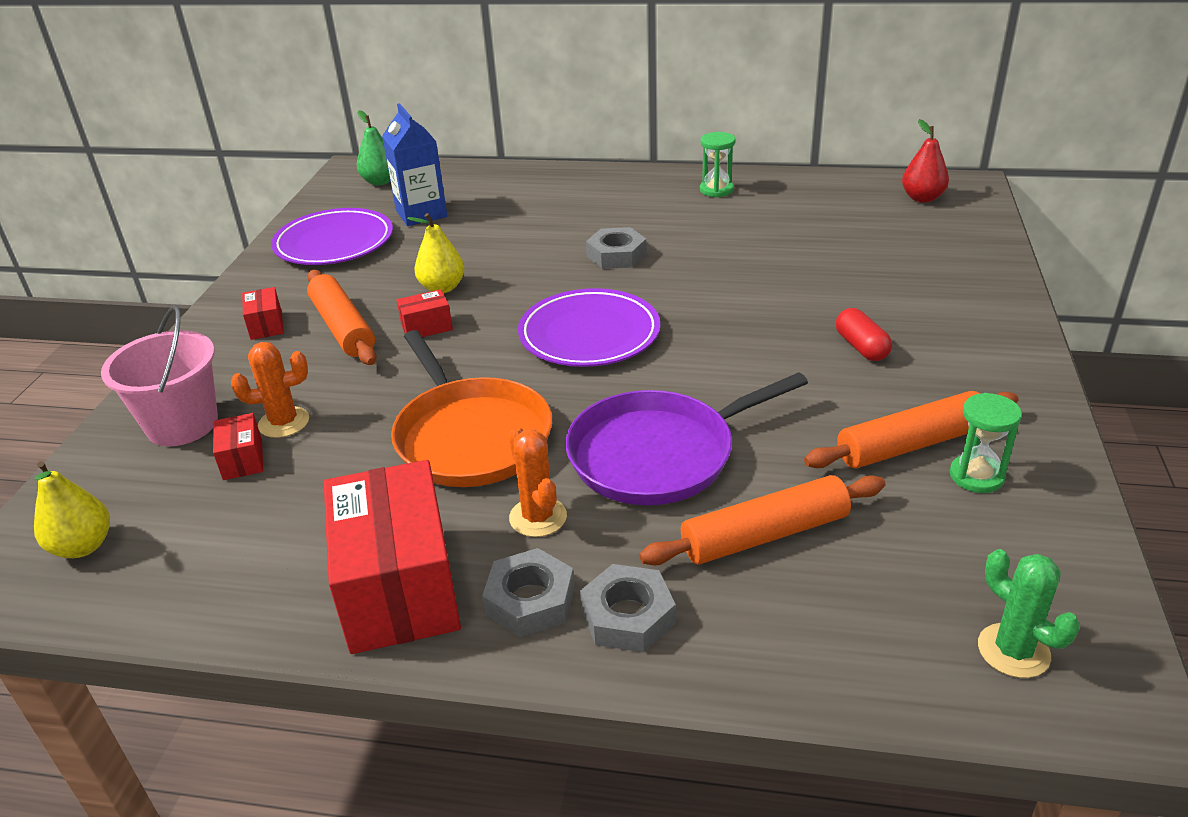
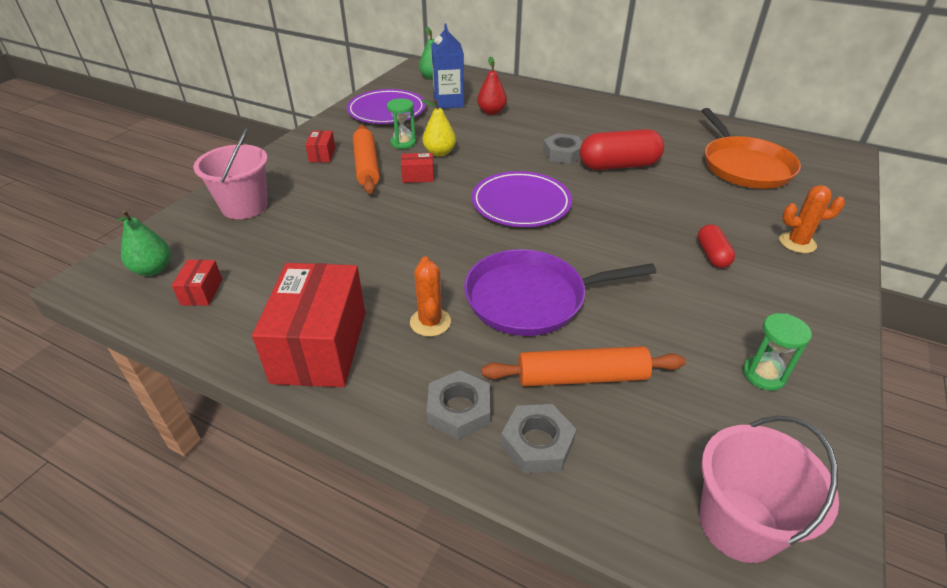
camera: 15 degrees right, 5 degrees up
(83, 546) = (153, 269): yellow pear -> green pear
(243, 459) = (268, 237): red box -> red box (202, 292)
(284, 422) = (303, 219): orange cactus -> orange cactus (797, 243)
(471, 436) = (412, 255): orange pan -> orange pan (744, 166)
(530, 600) = (399, 379): grey nut -> grey nut (537, 443)
(697, 257) = (618, 165): none -> red capsule
(716, 190) = (652, 122): green hourglass -> green hourglass (403, 143)
(911, 444) = (721, 337): orange rolling pin -> none
(922, 198) = (804, 155): red pear -> red pear (491, 112)
(1013, 651) = (739, 524): green cactus -> pink bucket

